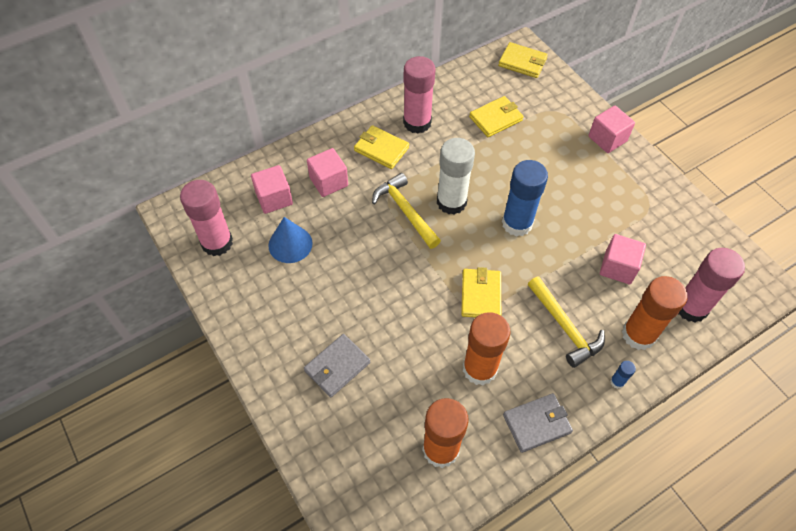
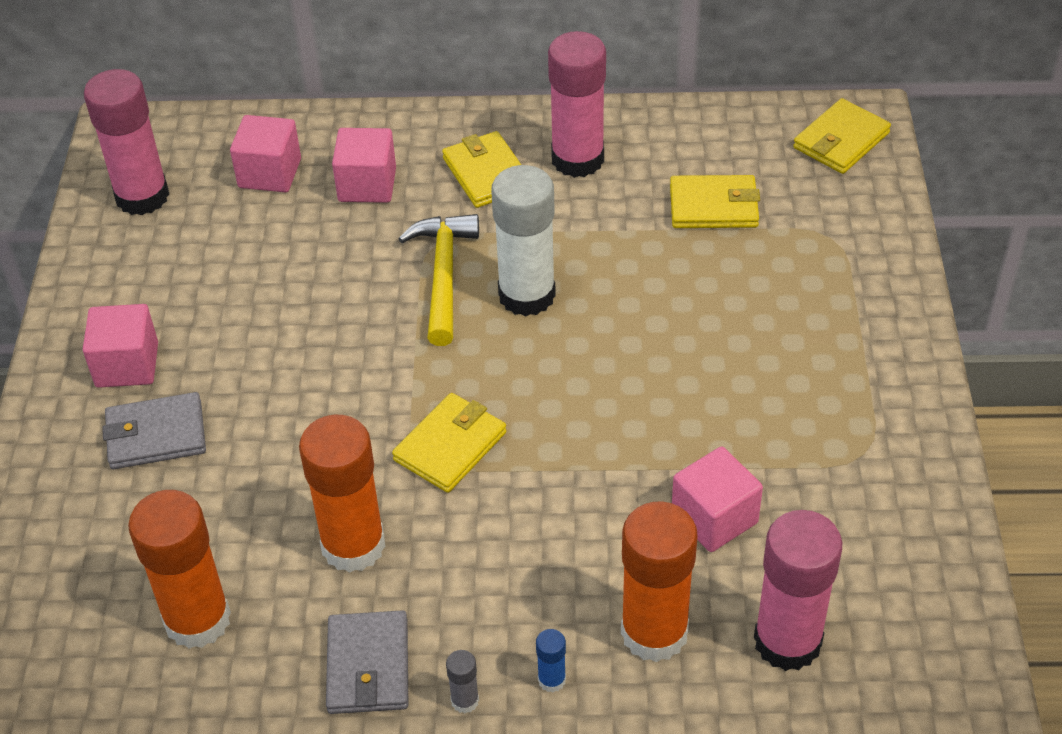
camera: 35 degrees right, 10 degrees down
(290, 244) = (237, 244): blue cone -> none
(517, 223) = (604, 373): blue glue stick -> none
(522, 62) = (841, 140): yellow wallet -> yellow wallet turned 75 degrees clockwise
(536, 423) = (368, 666): grey wallet -> grey wallet turned 75 degrees clockwise
(564, 327) = (540, 557): yellow hammer -> none
(590, 414) = (465, 700): none -> grey glue stick
(607, 139) = (884, 318): pink cube -> pink cube (127, 365)

